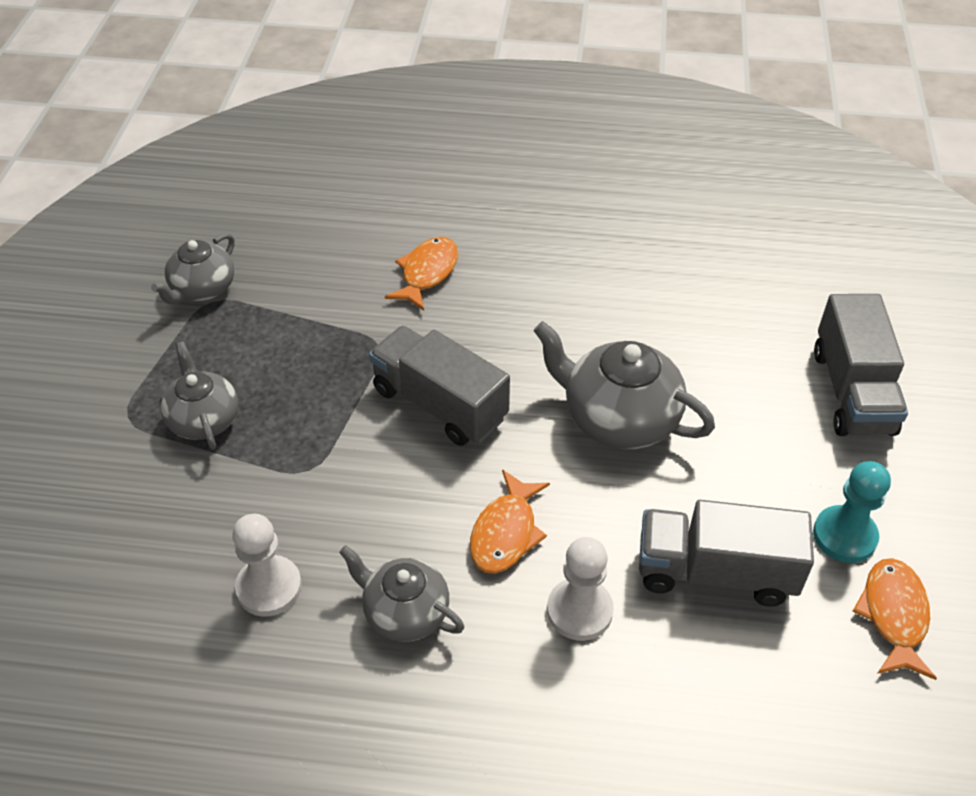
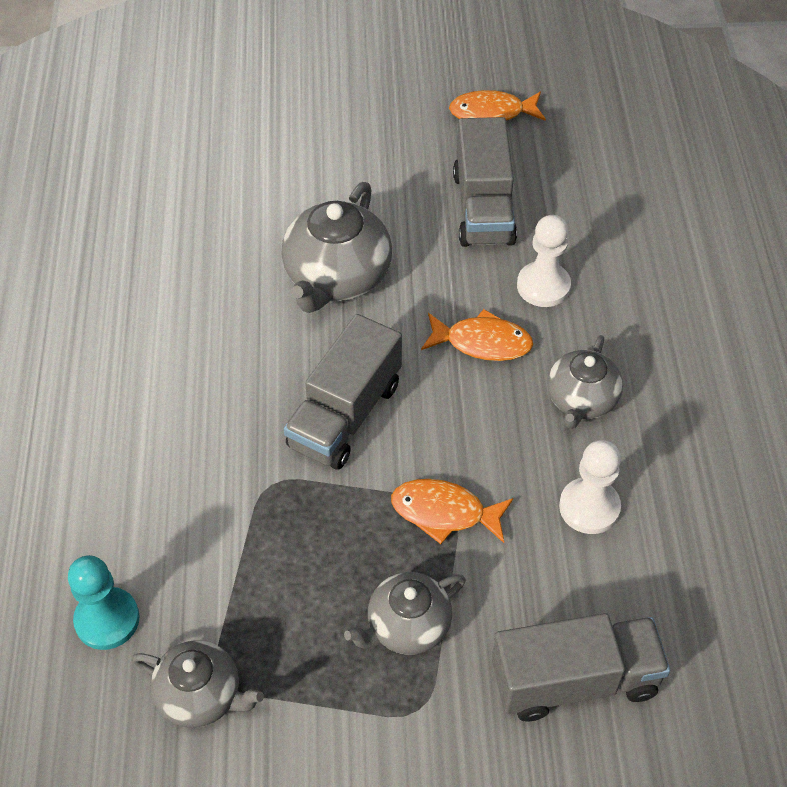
camera: 100 degrees left, 5 degrees up
(427, 273) = (153, 459): orange fish -> orange fish (444, 512)
(844, 536) = (429, 136): turquoise pawn -> turquoise pawn (107, 620)
(852, 391) = (277, 128): grey truck -> grey truck (574, 680)

